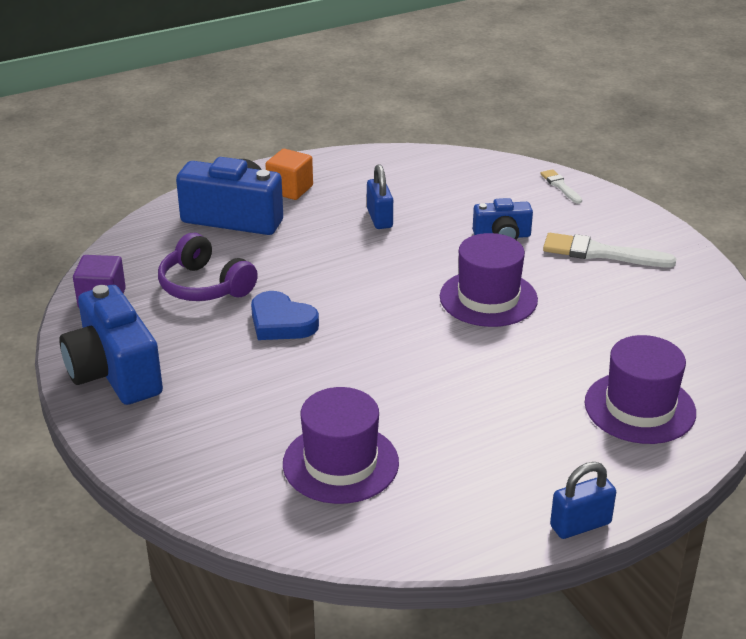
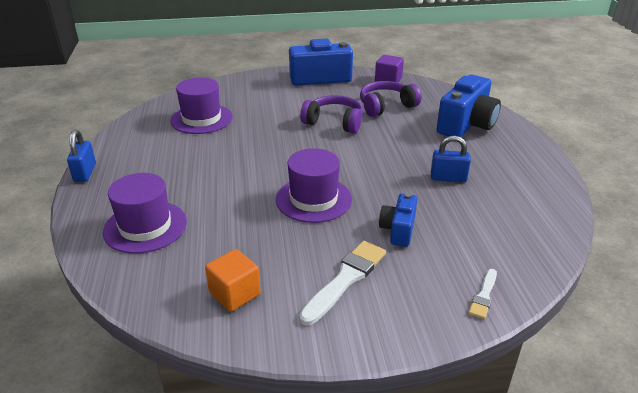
camera: 110 degrees right, 0 degrees up
(281, 322) = (334, 122): blue heart -> purple headphones
(290, 189) = (504, 149): orange cube -> orange cube (235, 293)
(560, 186) = (483, 296): white brush -> white brush turned 120 degrees clockwise

